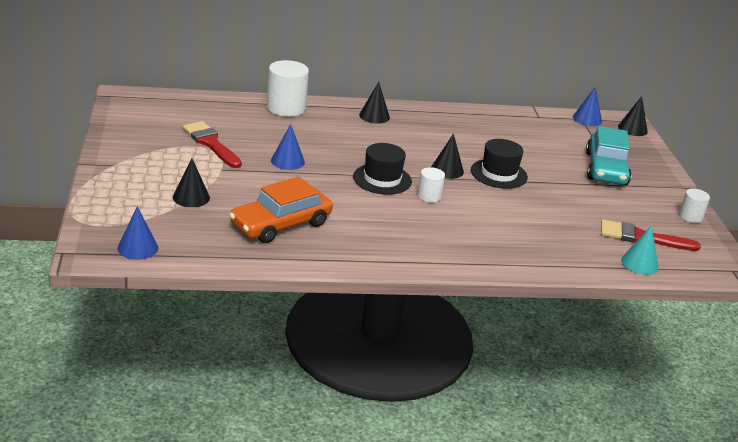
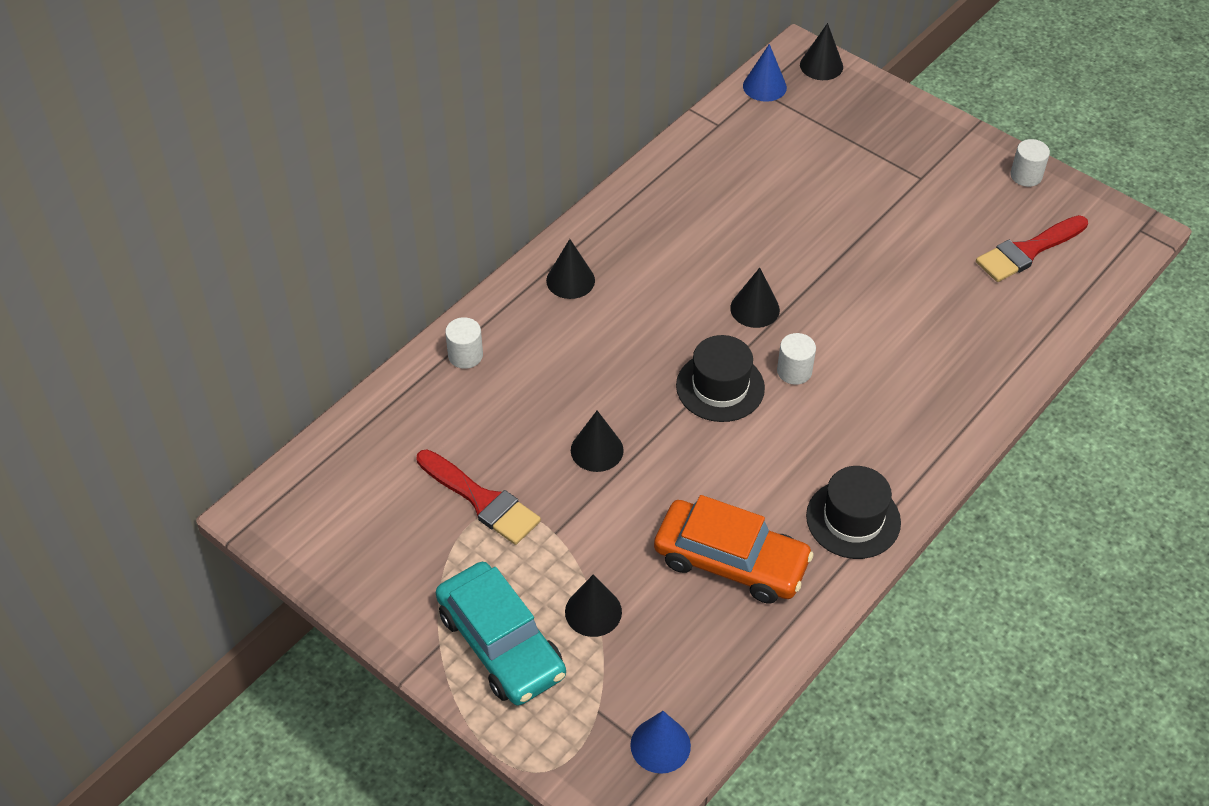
camera: 40 degrees left, 20 degrees up
(211, 143) = (481, 500): red brush -> red brush turned 150 degrees counterclockwise
(281, 224) = (731, 561): orange car -> orange car turned 75 degrees counterclockwise
(286, 108) = (465, 355): white cylinder -> white cylinder, size x0.55
(287, 161) = (597, 450): blue cone -> black cone
(499, 174) = (805, 267): black hat -> black hat (853, 519)
(606, 169) = (878, 163): turquoise car -> turquoise car (501, 643)
(639, 263) = (1069, 295): turquoise cone -> none

